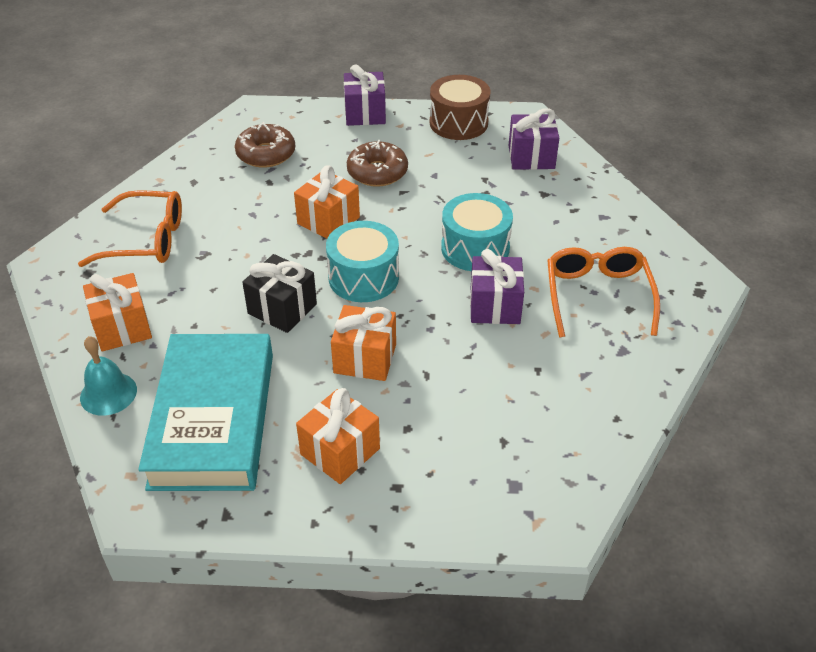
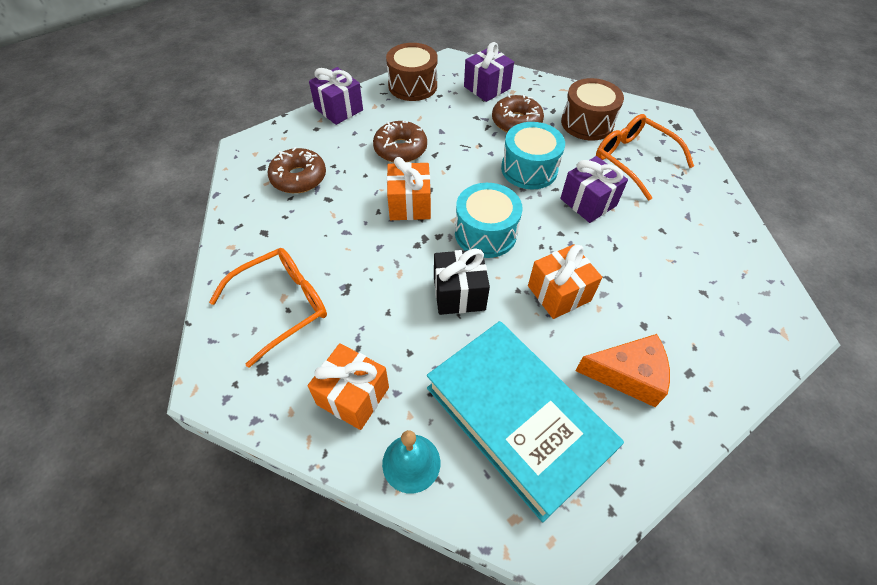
camera: 40 degrees left, 10 degrees up
(340, 451) = (628, 375): orange gift -> orange cheese
(519, 202) = (516, 122): none -> brown donut
(595, 238) = (587, 123): none -> brown drum

